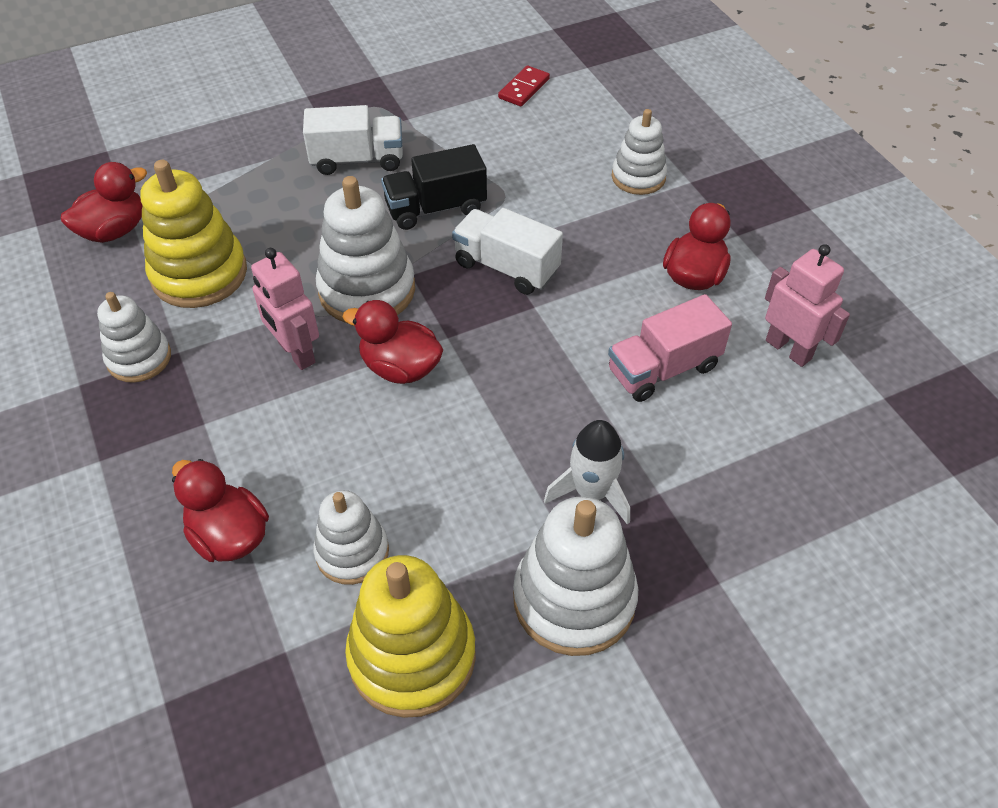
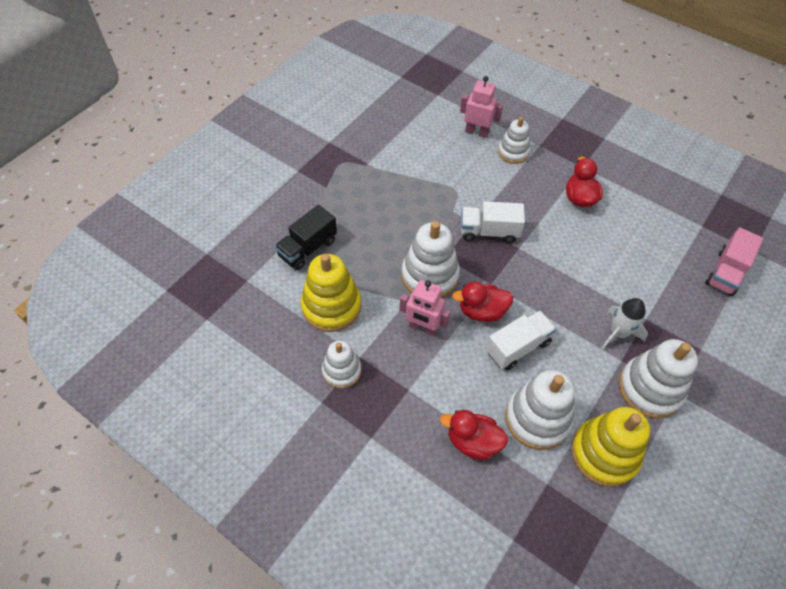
camera: 30 degrees left, 5 degrees up
(114, 231) = (258, 302): red duck -> none
(352, 552) = (537, 418): white stacking toy -> white stacking toy, size x1.61
(357, 160) = (361, 200): white truck -> white truck (518, 347)
(436, 208) = (426, 212): black truck -> black truck (307, 248)
(524, 88) = (415, 121): red domino -> none
(663, 369) = (602, 254): pink truck -> pink truck (726, 272)
(788, 349) = (647, 219): pink robot -> pink robot (477, 132)

